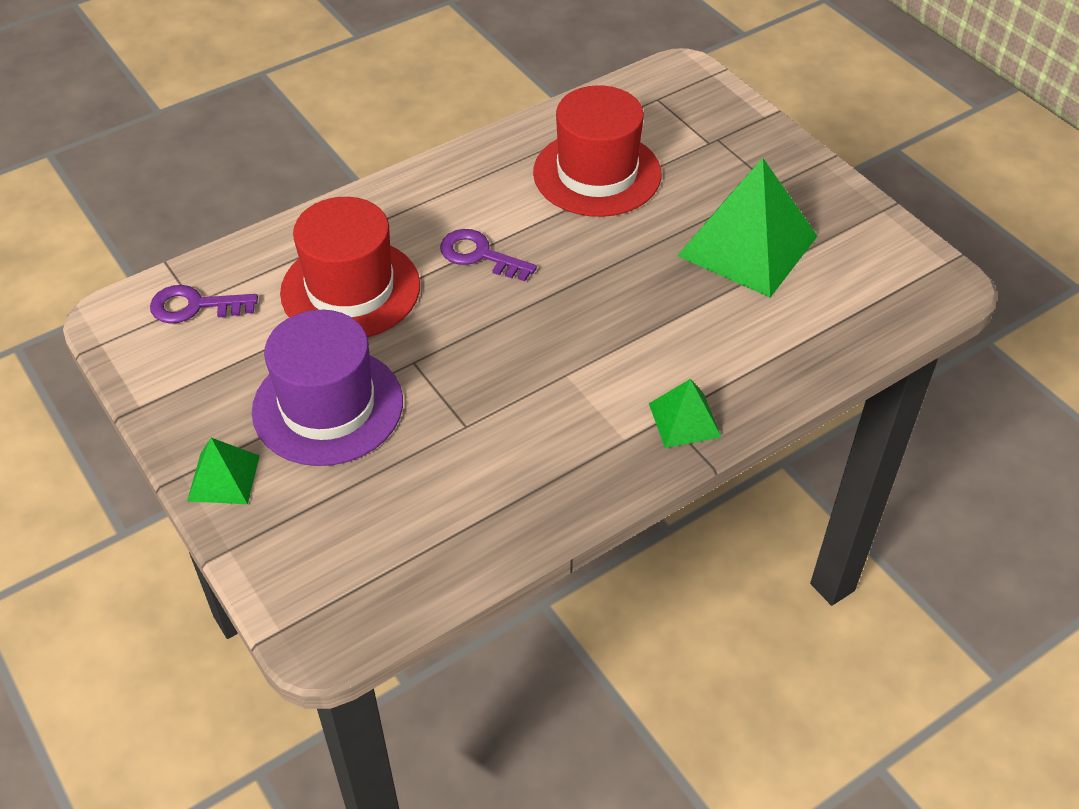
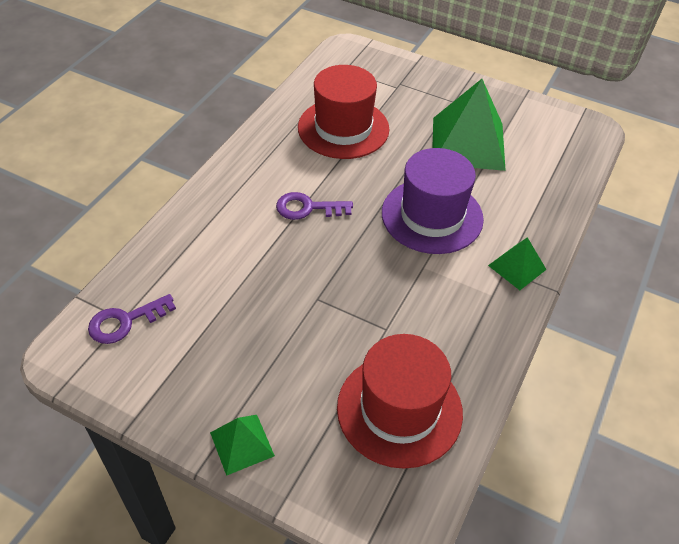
camera: 30 degrees left, 0 degrees up
(328, 406) = (280, 355): purple hat -> purple hat (432, 216)
(350, 289) = (235, 264): red hat -> red hat (399, 409)

